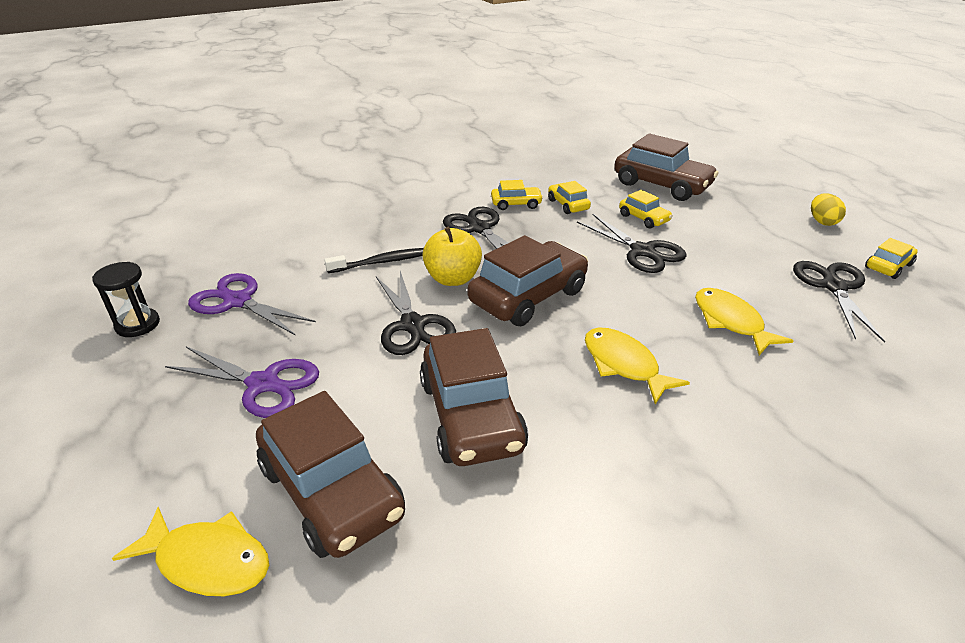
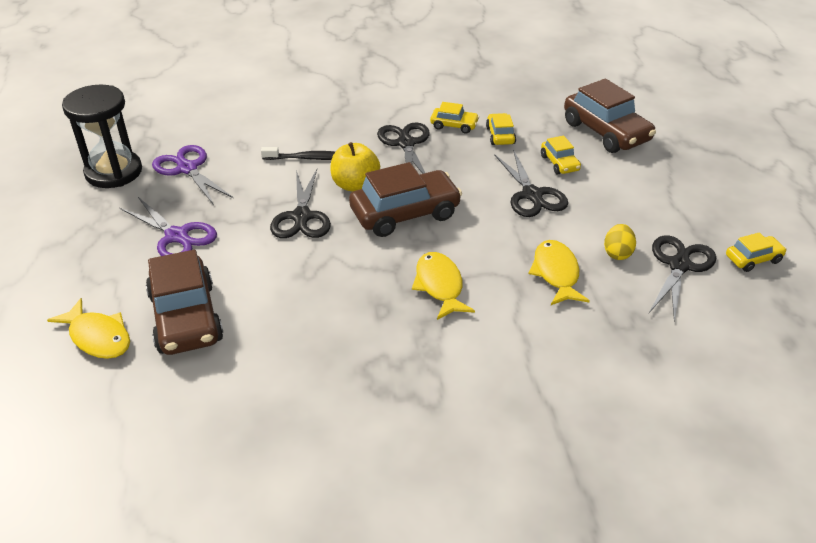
camera: 20 degrees right, 5 degrees up
(137, 325) = (114, 172): black hourglass -> black hourglass, size x1.79
(471, 415) = (302, 293): brown car -> none
(822, 222) = (733, 202): yellow egg -> yellow egg (617, 253)

